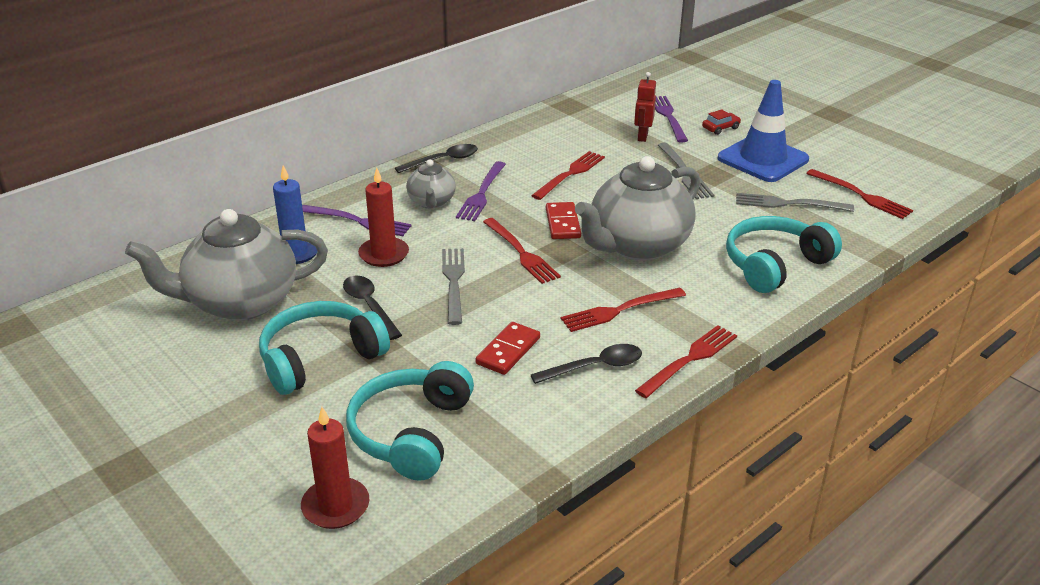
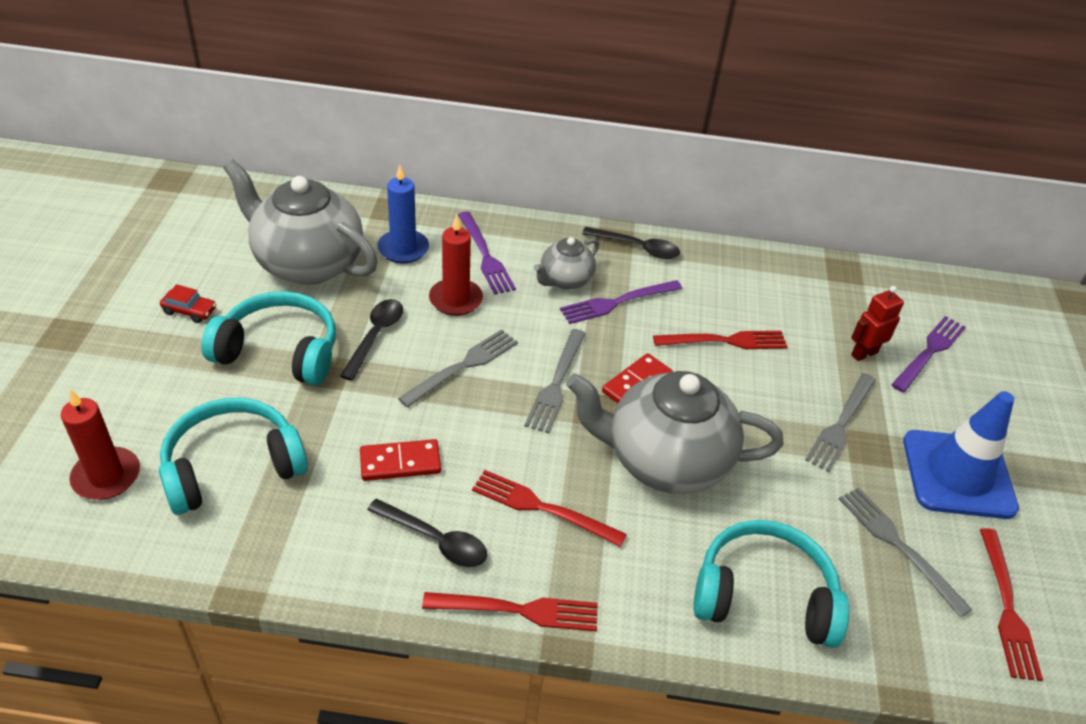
camera: 45 degrees right, 10 degrees up
(522, 253) = (556, 384): red fork -> grey fork
(720, 128) = (969, 405): red car -> red car (190, 311)

